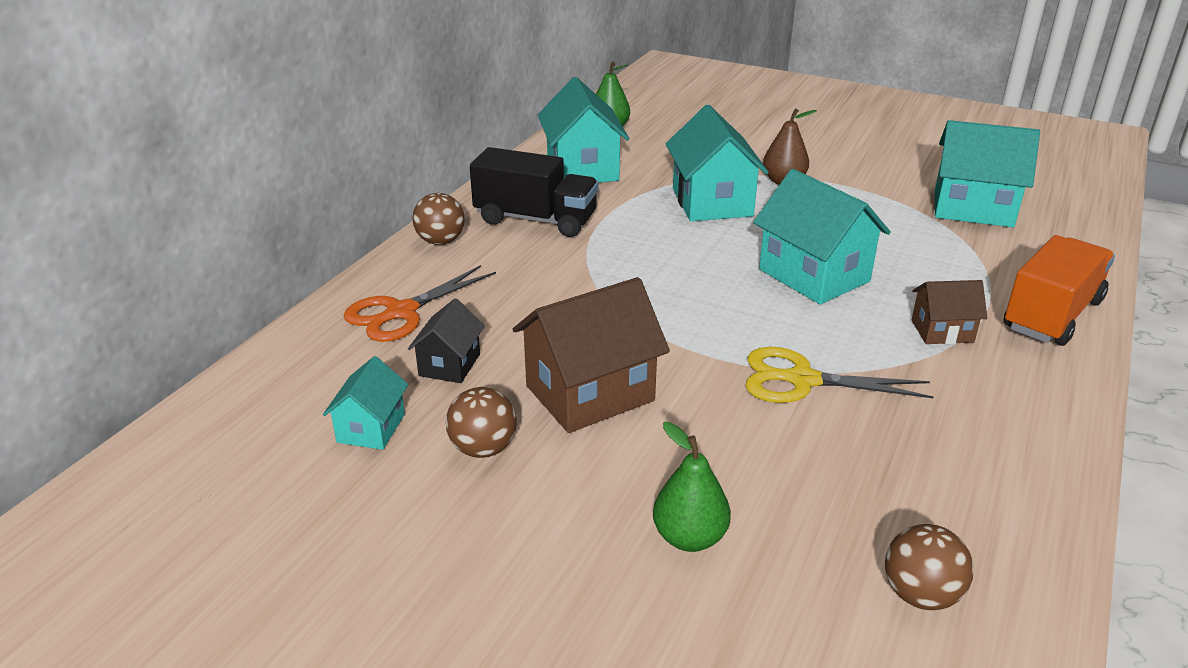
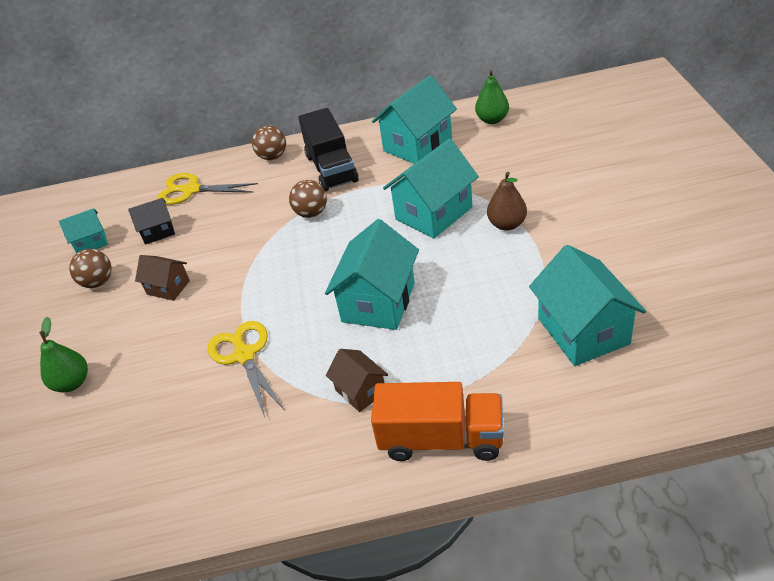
camera: 60 degrees right, 10 degrees up
(401, 312) = (191, 190): orange scissors -> yellow scissors
(590, 393) = (168, 287): brown house -> brown house, size x0.54
(920, 595) = (75, 488): brown ball -> brown ball (311, 213)

